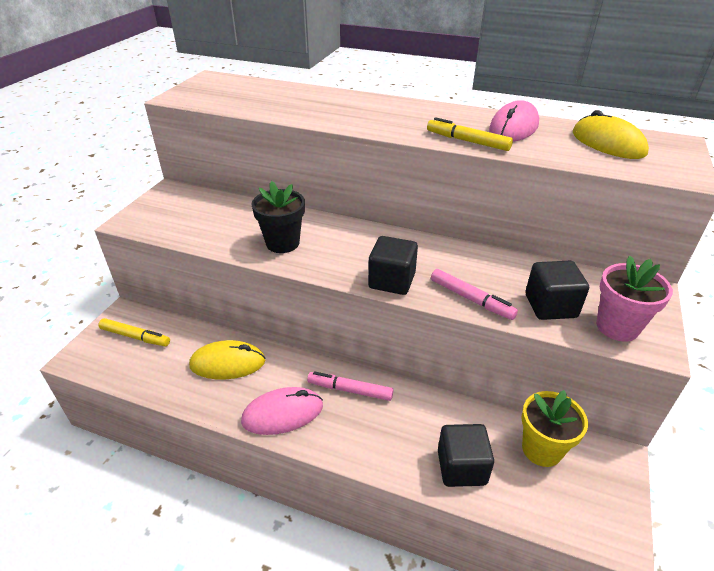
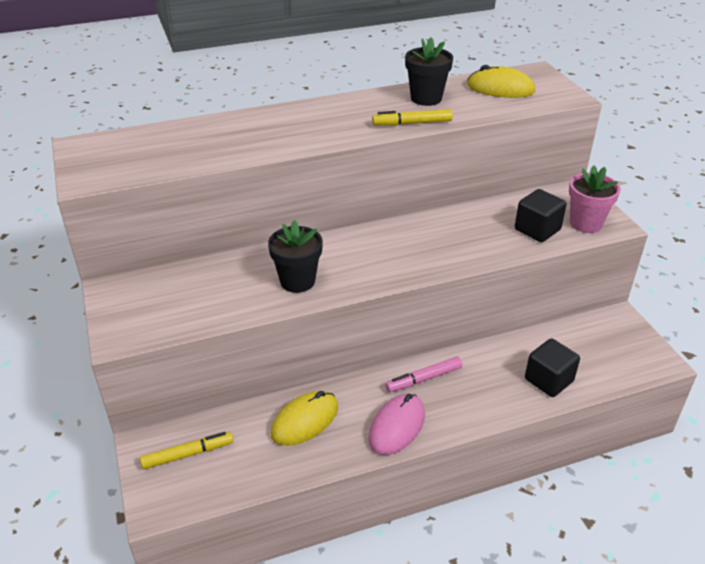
camera: 40 degrees left, 0 degrees up
(391, 281) = (420, 266): black cube -> none
(471, 299) = (487, 251): pink marker -> none
(513, 127) = (426, 98): pink mouse -> black flower pot
(541, 449) = (579, 338): yellow flower pot -> none

